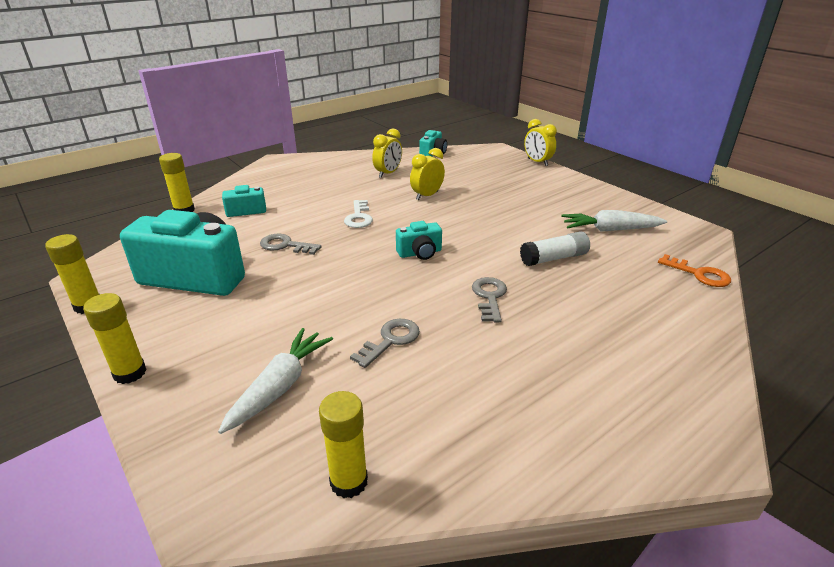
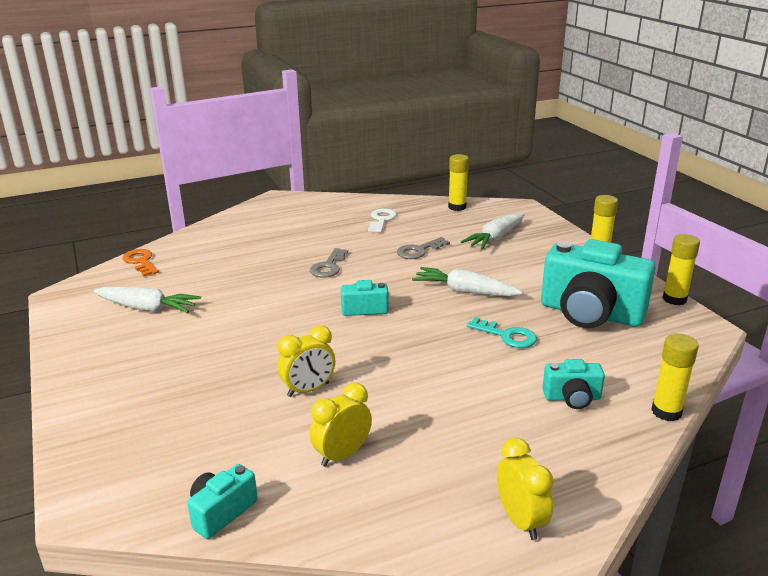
camera: 165 degrees left, 5 degrees down
(285, 245) = (507, 336): grey key -> turquoise key
(325, 285) = (464, 291): none -> white carrot
(358, 217) = (416, 364): white key -> white key (381, 220)
(537, 162) = (64, 445): yellow clock -> yellow clock (520, 520)
(554, 258) = (242, 288): white glue stick -> none

